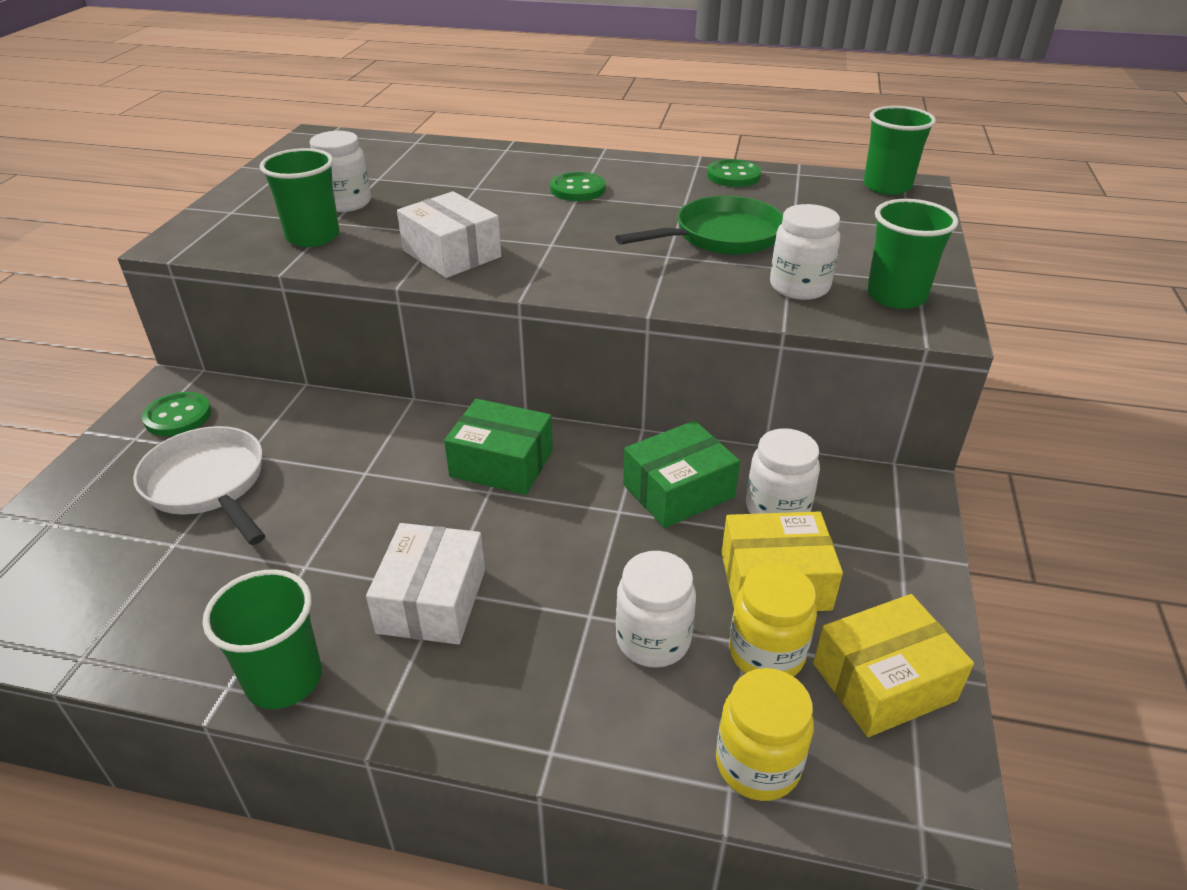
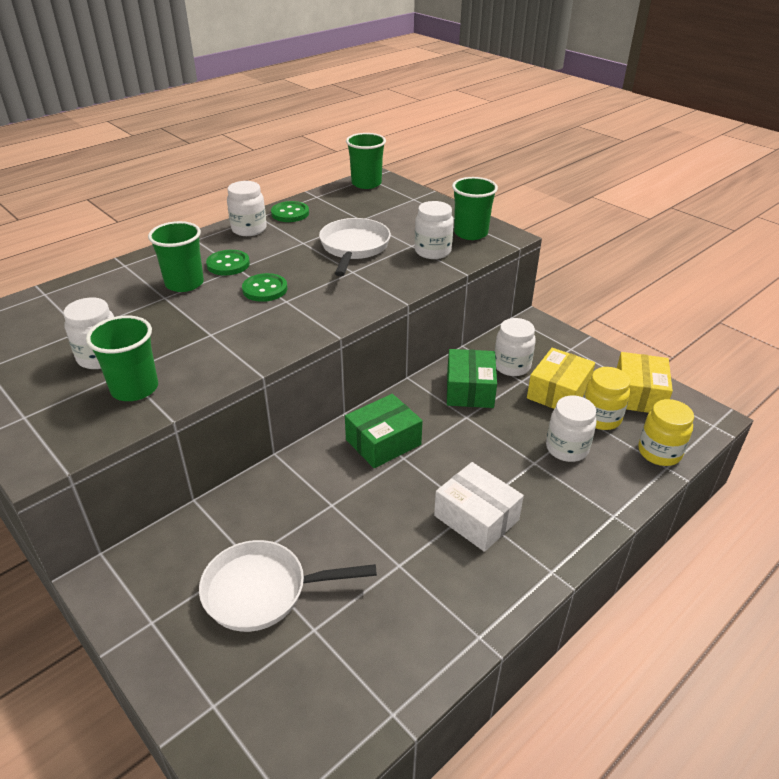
camera: 55 degrees left, 0 degrees up
(178, 416) = (151, 586): green button -> green button (265, 289)
(284, 679) = (491, 606): green cup -> green cup (184, 283)
(452, 254) = (247, 339): white box -> none
(662, 171) = (249, 229): none -> white jar
(721, 237) = (354, 248): green pan -> white pan

